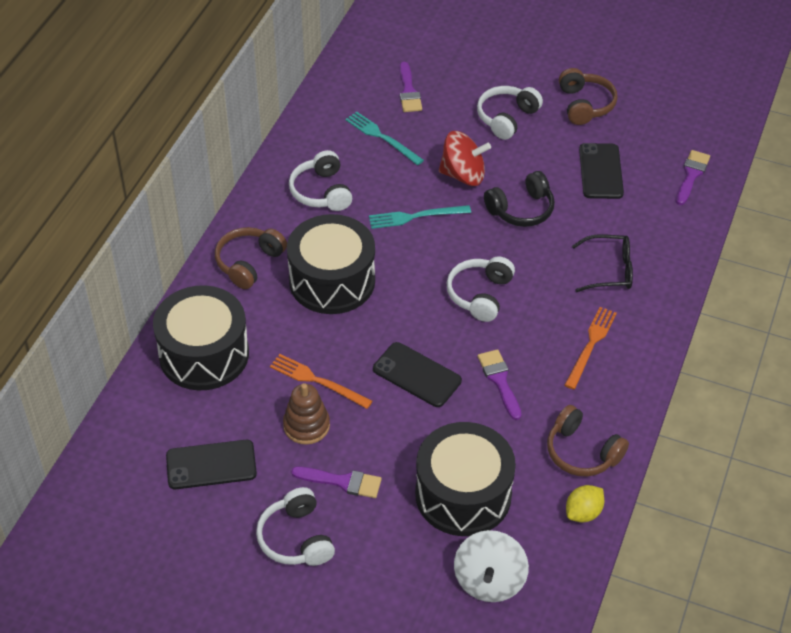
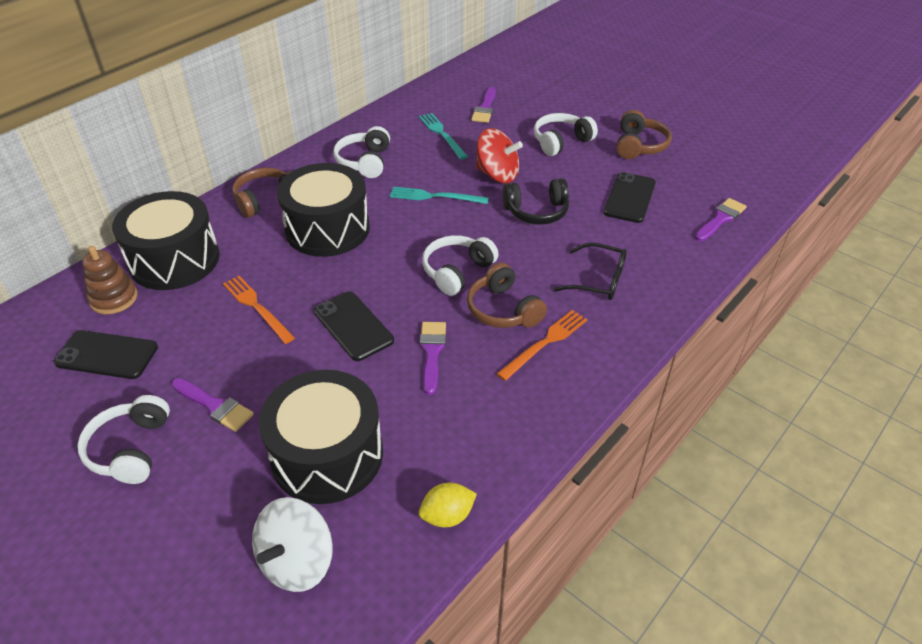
camera: 20 degrees right, 5 degrees down
(306, 425) = (219, 344): brown stacking toy -> brown stacking toy (114, 298)
(582, 452) = (481, 447): brown headphones -> brown headphones (503, 309)

